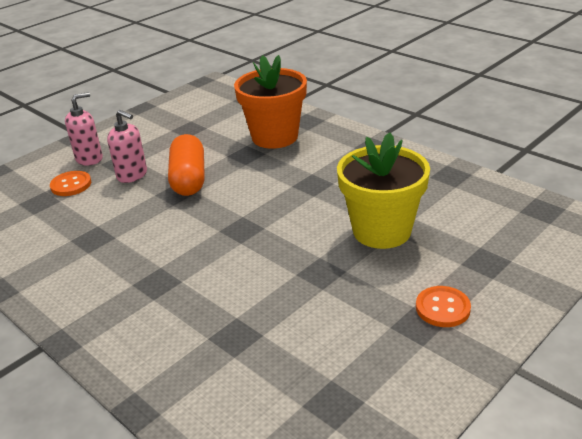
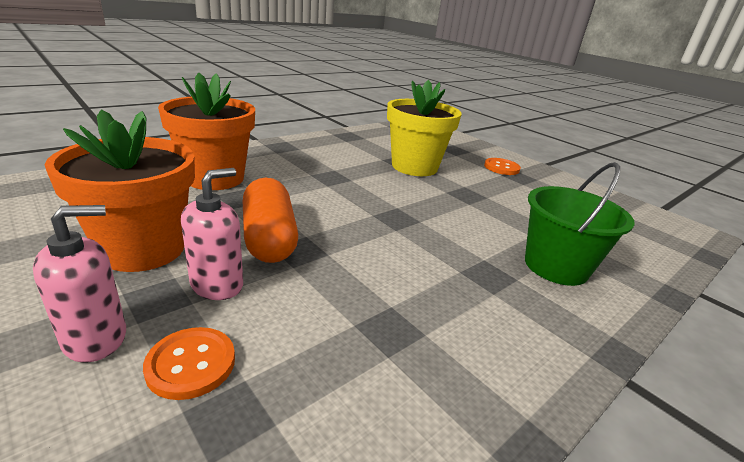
camera: 90 degrees left, 5 degrees down
(89, 158) = (96, 338): pink soap dispenser -> pink soap dispenser turned 90 degrees clockwise
(164, 145) = (143, 249): none -> orange flower pot
(178, 327) = (556, 266): none -> green bucket
(189, 179) = (269, 238): orange capsule -> orange capsule turned 75 degrees clockwise

